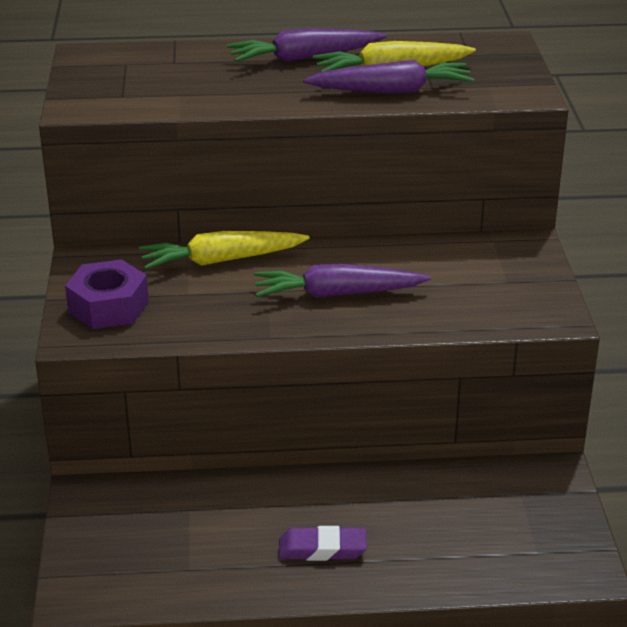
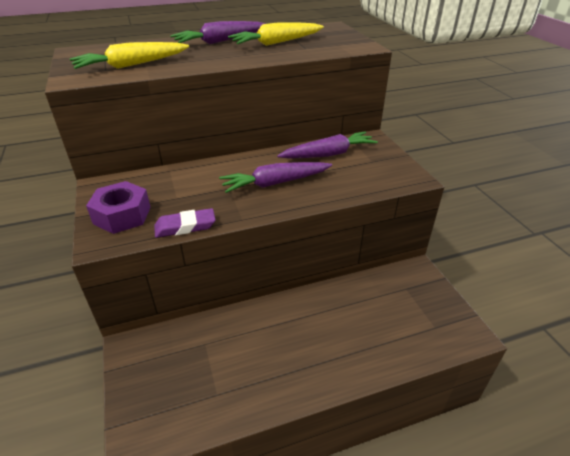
camera: 15 degrees left, 5 degrees up
(222, 260) = (193, 173): yellow carrot -> yellow carrot (132, 65)
(322, 549) = (303, 355): purple eraser -> purple eraser (185, 227)
(391, 91) = (283, 51): purple carrot -> purple carrot (328, 154)

